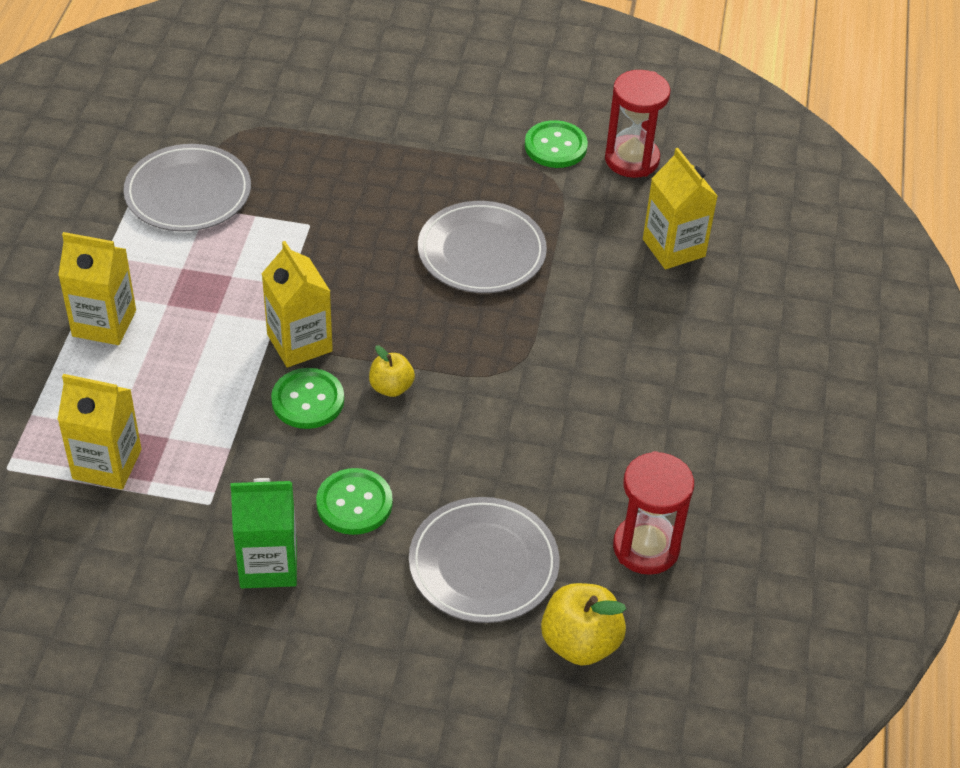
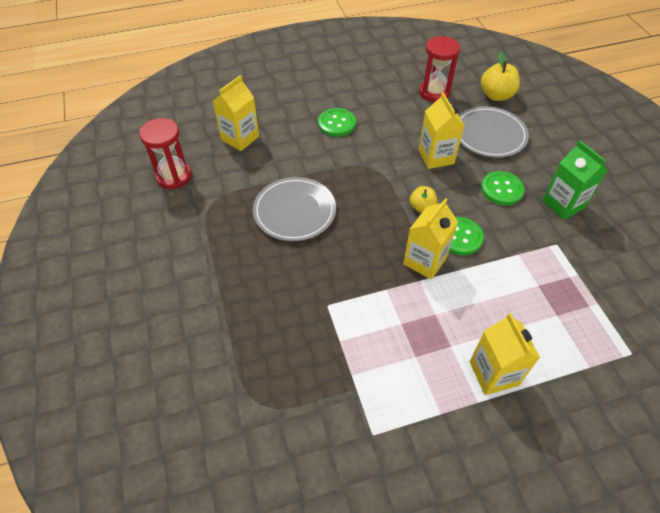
camera: 115 degrees left, 5 degrees up
(107, 464) = (580, 304): yellow carton -> yellow carton (436, 157)
(188, 193) = (344, 398): grey plate -> none
(555, 146) = (179, 213): green button -> green button (336, 123)

